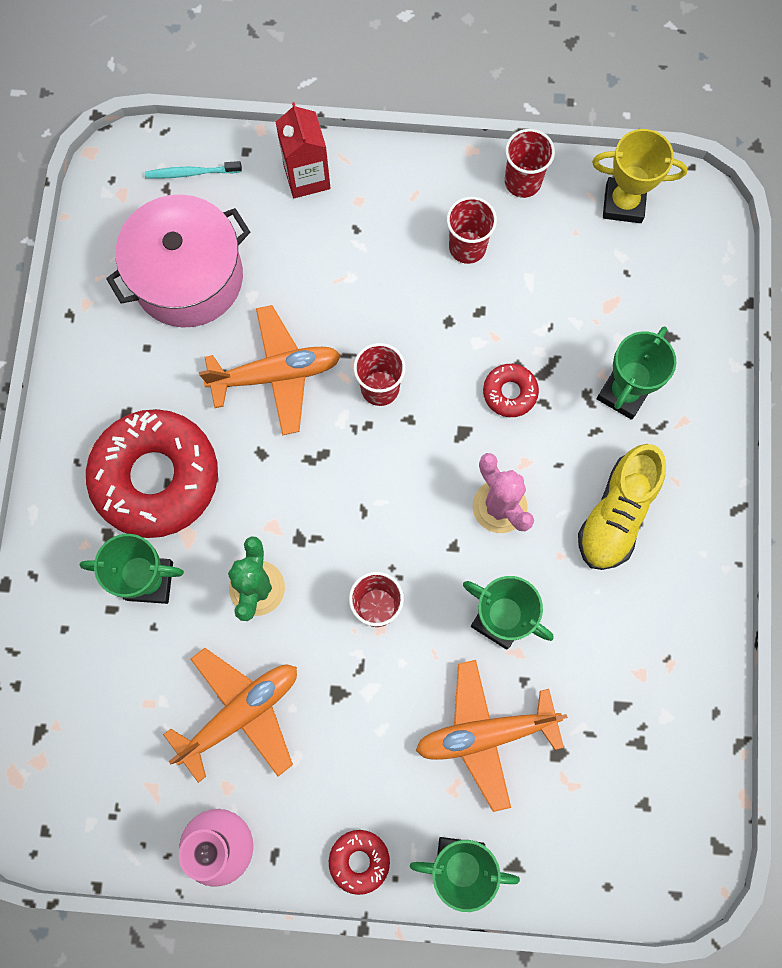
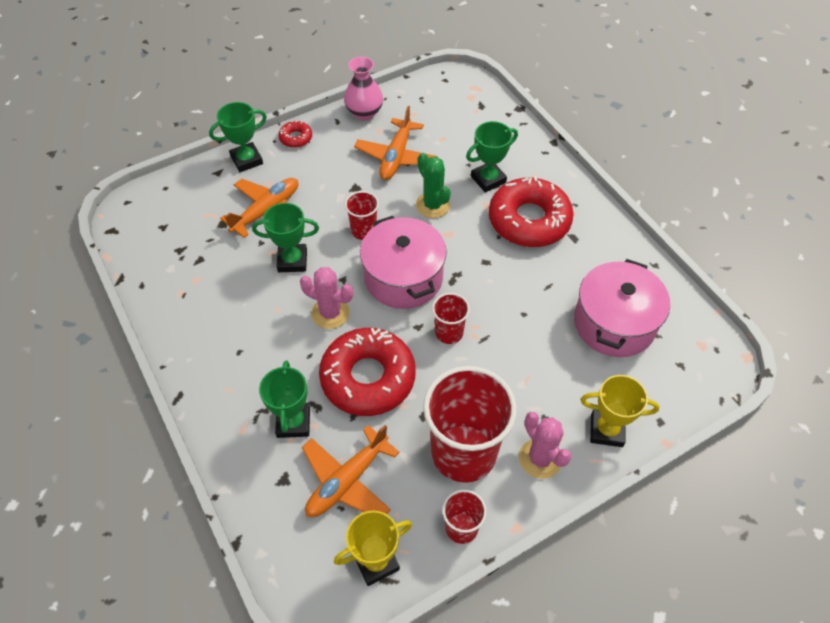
camera: 145 degrees right, 20 degrees down
(191, 173) = (677, 384): turquoise toothbrush -> none
(276, 374) = (514, 304): orange plane -> orange plane (347, 480)
(307, 177) = (606, 430): red carton -> yellow trophy
(378, 498) = (403, 277): none -> pink pot
(396, 194) = (540, 458): none -> pink cactus
(467, 247) = (463, 453): red cup -> red cup, size x2.10
(510, 393) = (368, 378): red donut -> red donut, size x2.29
(616, 514) = (256, 349): yellow shoe -> none

